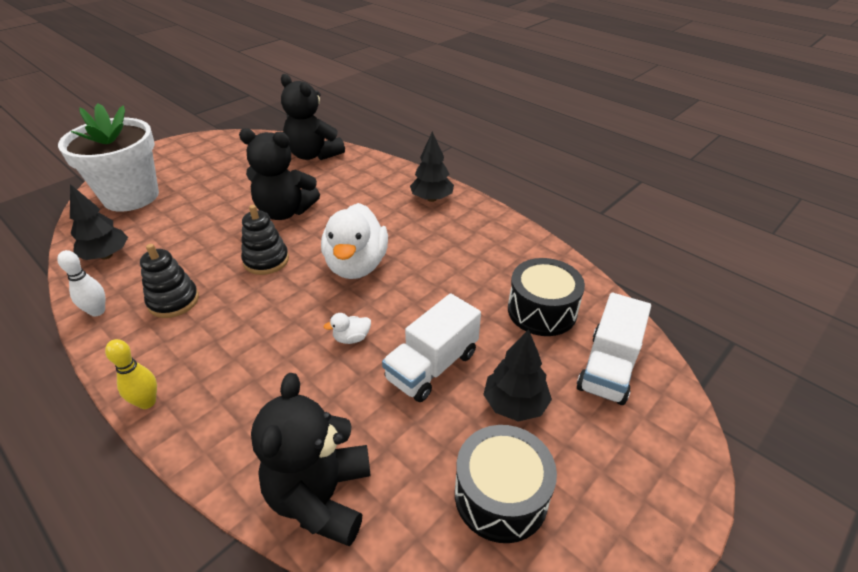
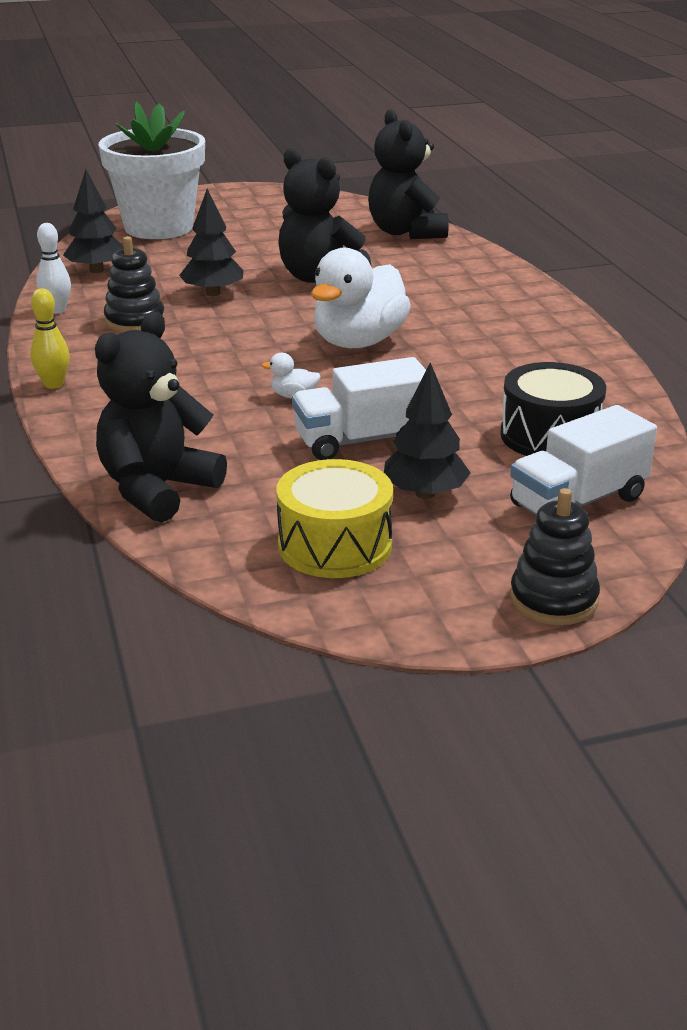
camera: 30 degrees right, 10 degrees down
(266, 260) = (259, 313): black stacking toy -> black stacking toy (553, 599)
(431, 199) = (520, 306): black tree -> black tree (213, 293)
(501, 495) = (335, 545): black drum -> yellow drum

